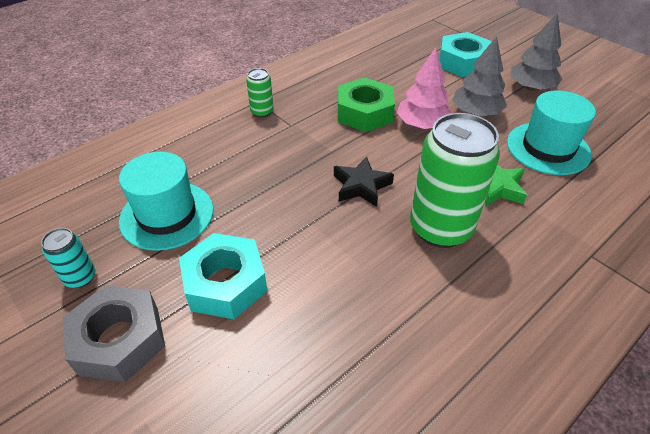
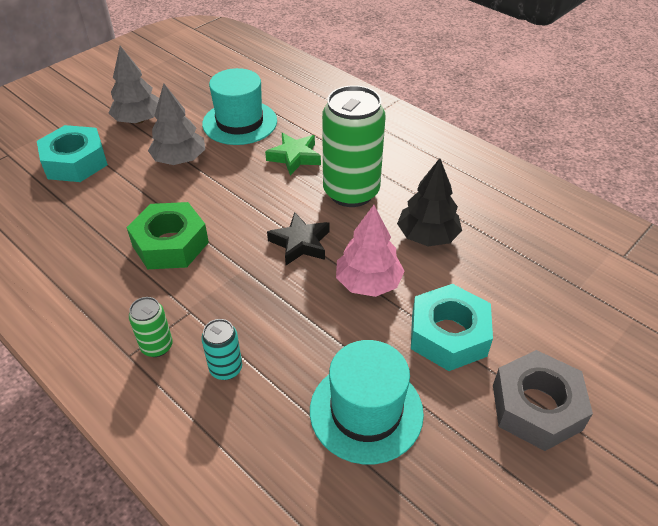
camera: 95 degrees left, 0 degrees up
(80, 277) = (477, 475): turquoise can -> turquoise can (226, 368)
(367, 288) = (427, 236): none -> black tree
(422, 124) = (198, 198): pink tree -> pink tree (368, 283)

